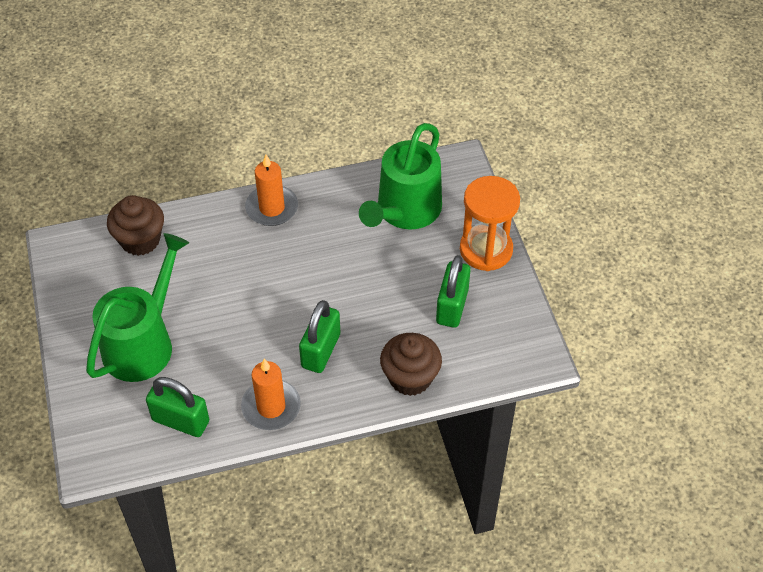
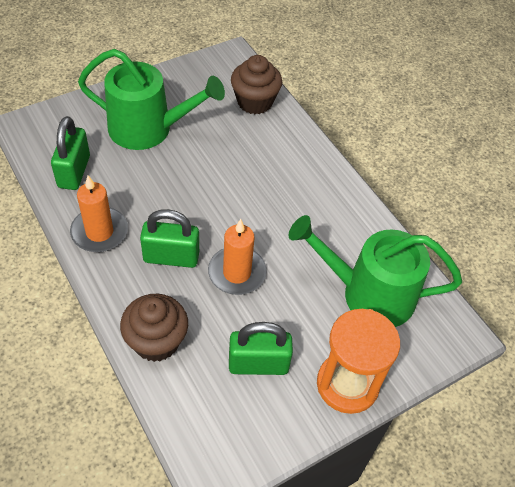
camera: 70 degrees right, 0 degrees up
(272, 208) = (326, 183): orange candle -> orange candle (237, 273)

